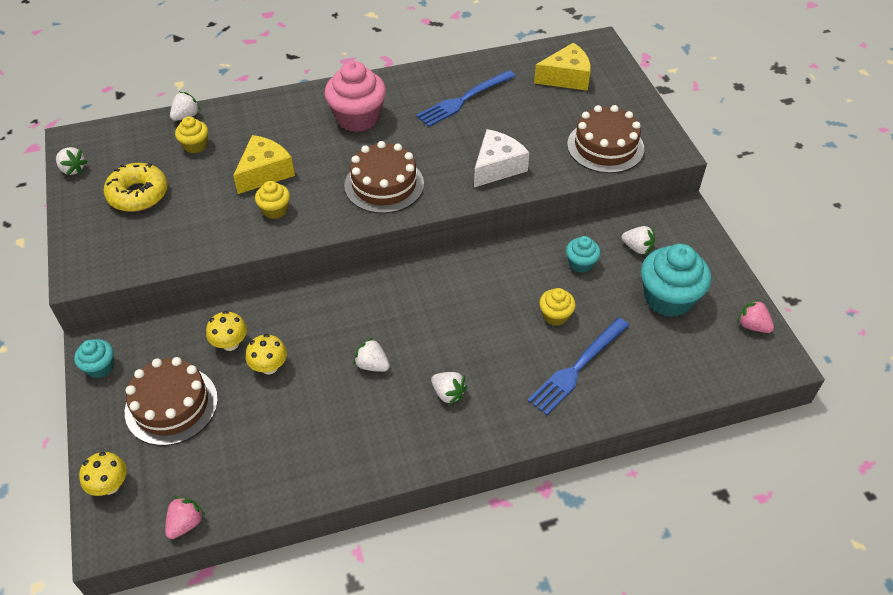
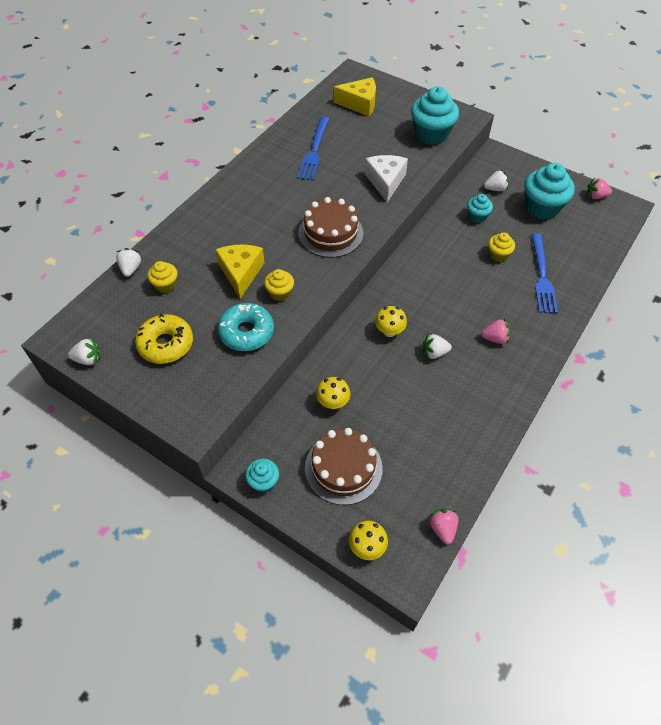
camera: 40 degrees left, 5 degrees up
(208, 226) = (246, 332): none -> turquoise donut
(269, 367) = (375, 398): yellow mushroom -> yellow mushroom (389, 331)
(358, 118) = (259, 200): pink cupcake -> none
(448, 393) = (495, 338): white strawberry -> pink strawberry
(566, 77) = (359, 104): yellow cheese -> yellow cheese turned 60 degrees clockwise
(605, 146) = (431, 134): brown cake -> turquoise cupcake

